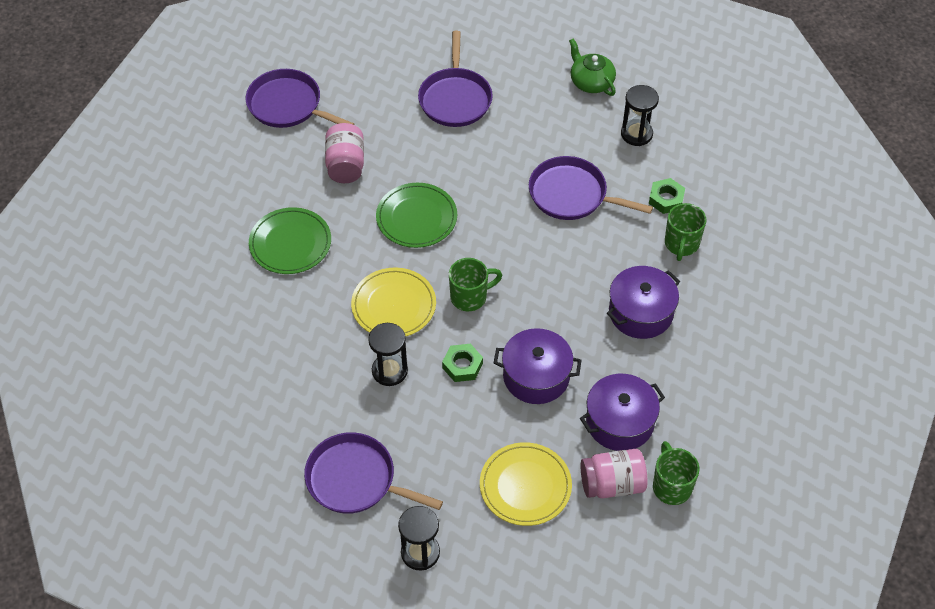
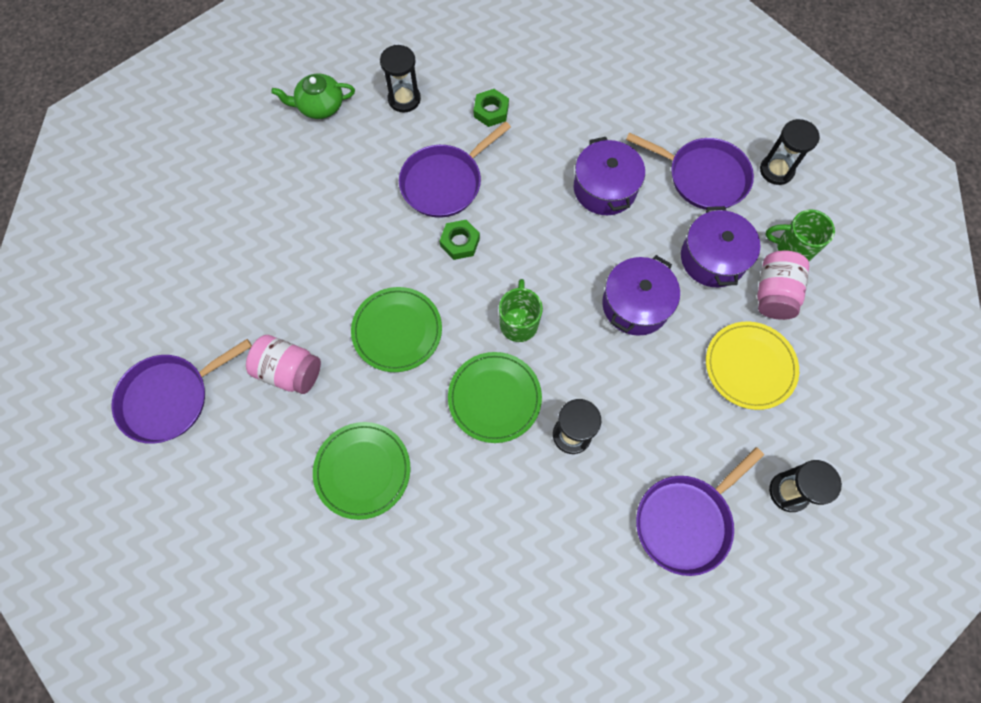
camera: 65 degrees left, 15 degrees up
(393, 305) = (494, 398): yellow plate -> green plate
(455, 99) = (266, 230): purple pan -> purple pan (703, 177)
(462, 366) = (595, 364): green nut -> green nut (460, 242)
(681, 244) = (547, 123): green mug -> none
(752, 446) = (776, 170): none -> black hourglass

